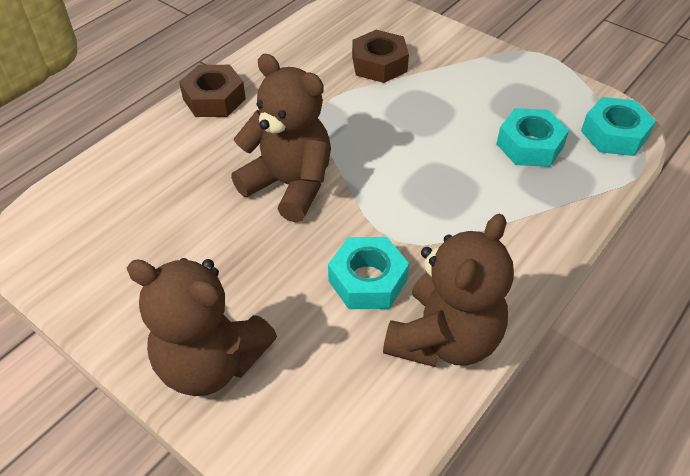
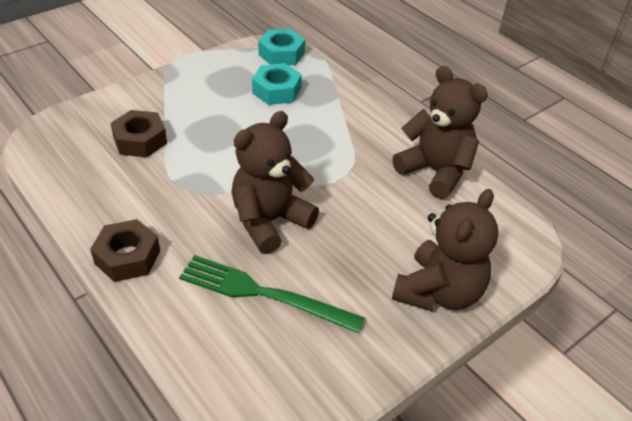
camera: 80 degrees left, 5 degrees down
(184, 201) = (264, 294): none -> green fork
(367, 280) = (380, 196): turquoise nut -> none

